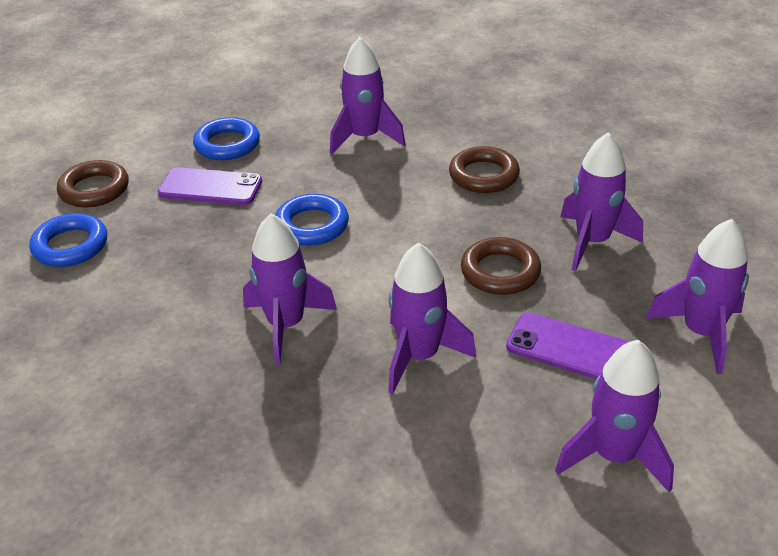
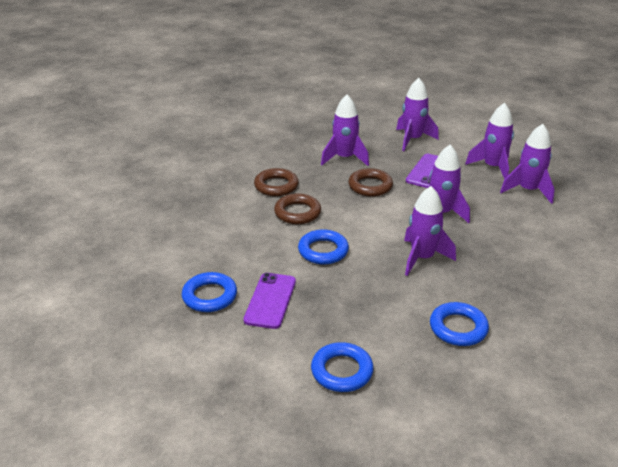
camera: 90 degrees left, 5 degrees down
(94, 189) = (262, 369): brown ring -> brown ring (297, 213)
(115, 353) = (458, 328): none -> blue ring
(365, 138) = (219, 229): purple rocket -> purple rocket (528, 190)

